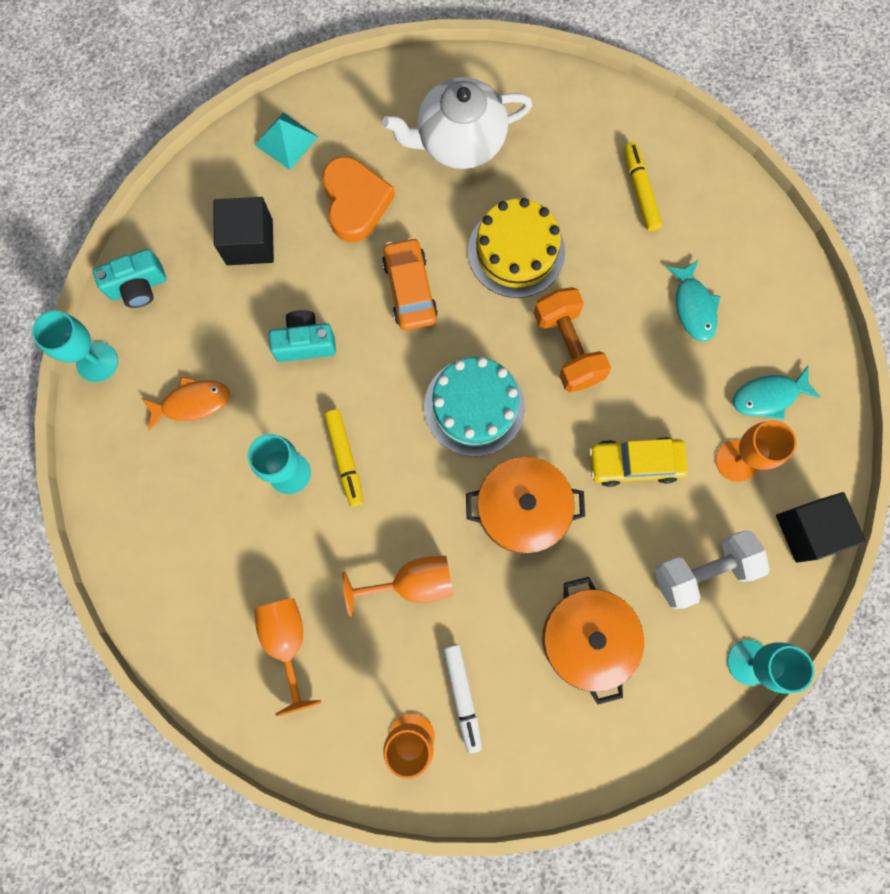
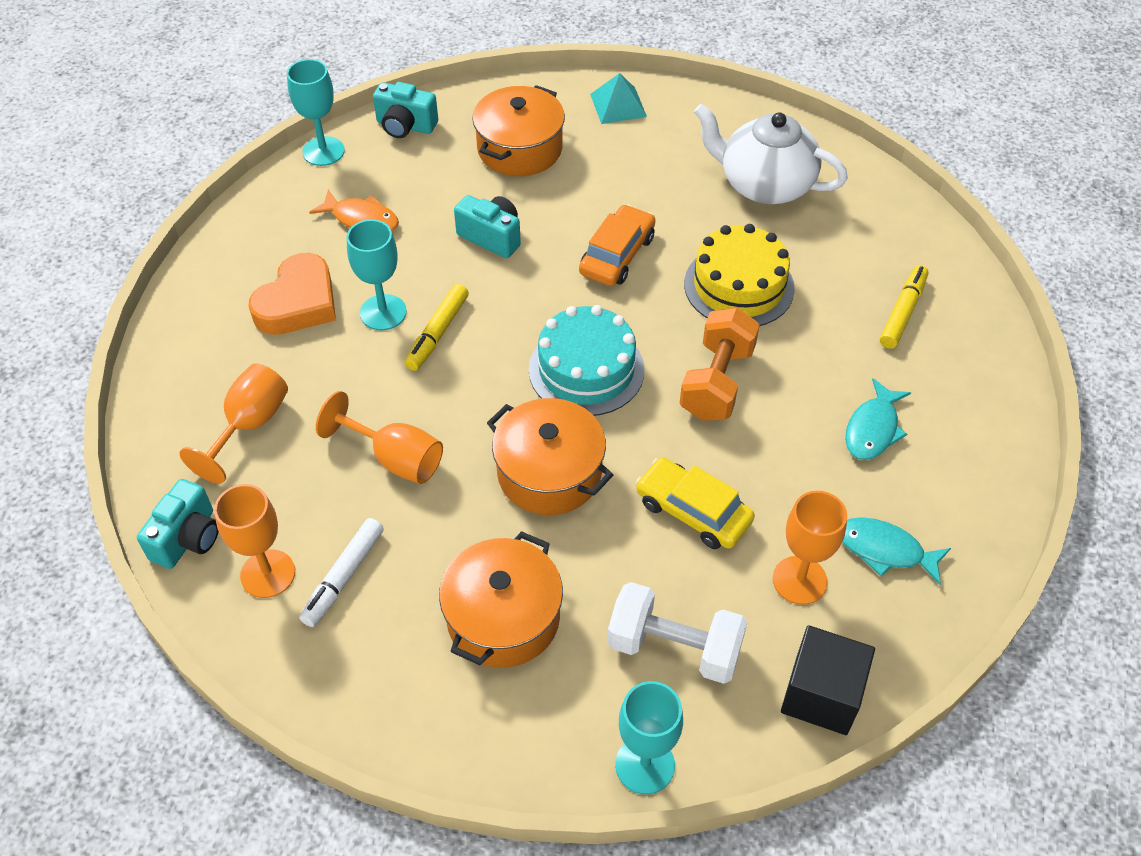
camera: 40 degrees right, 25 degrees down
(249, 242) = (519, 149): black cube -> orange pot
(333, 758) = (188, 538): none -> turquoise camera
(355, 202) = (632, 173): orange heart -> orange heart (298, 303)

